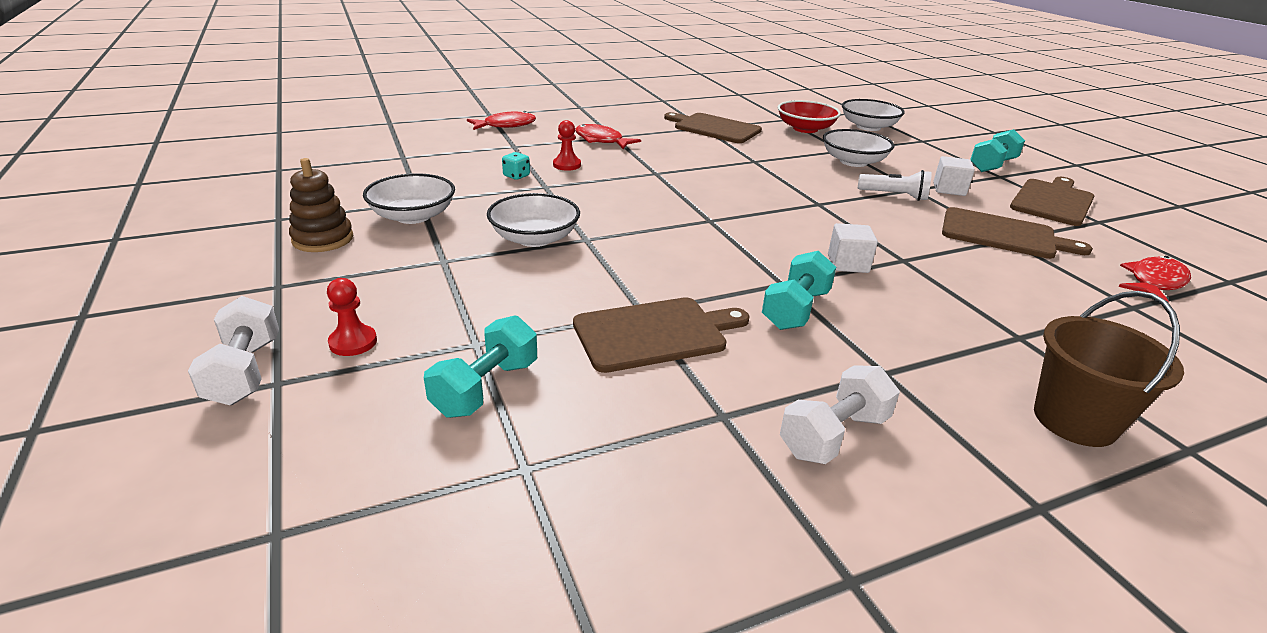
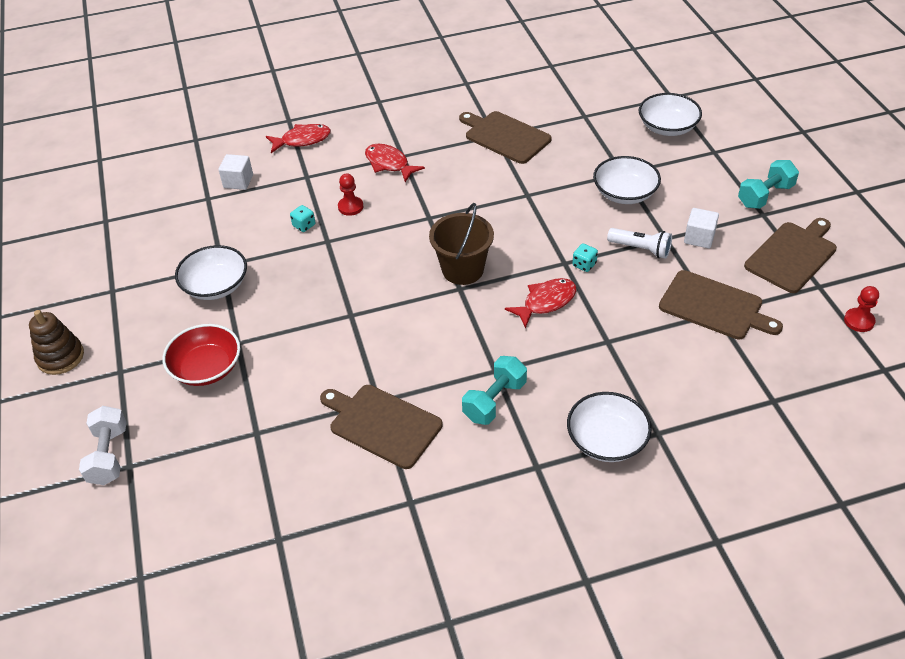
camera: 10 degrees right, 15 degrees up
(323, 239) = (148, 316): brown stacking toy -> brown stacking toy (60, 357)
(353, 342) = (175, 430): red pawn -> red pawn (859, 321)
(486, 388) = (260, 474): turquoise dumbbell -> none
(534, 238) = (310, 314): white bowl -> white bowl (607, 440)
(654, 333) = (382, 424): brown cutting board -> brown cutting board turned 135 degrees counterclockwise
(805, 129) = (598, 134): red bowl -> red bowl (206, 368)
(833, 435) = (478, 521): white dumbbell -> none
(841, 205) = (584, 265): none -> turquoise dice
(848, 264) = (558, 346): white cube -> white cube (238, 181)
(1075, 420) = (651, 514): brown bucket -> brown bucket (463, 270)
(1154, 282) = (813, 370): red fish -> red fish (546, 302)

